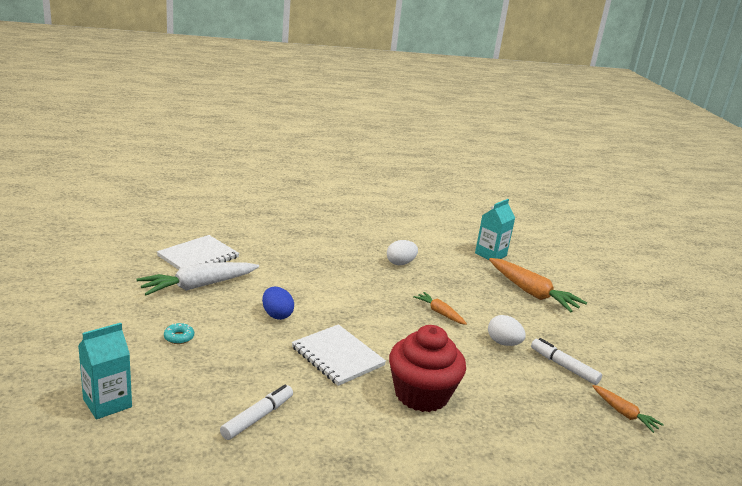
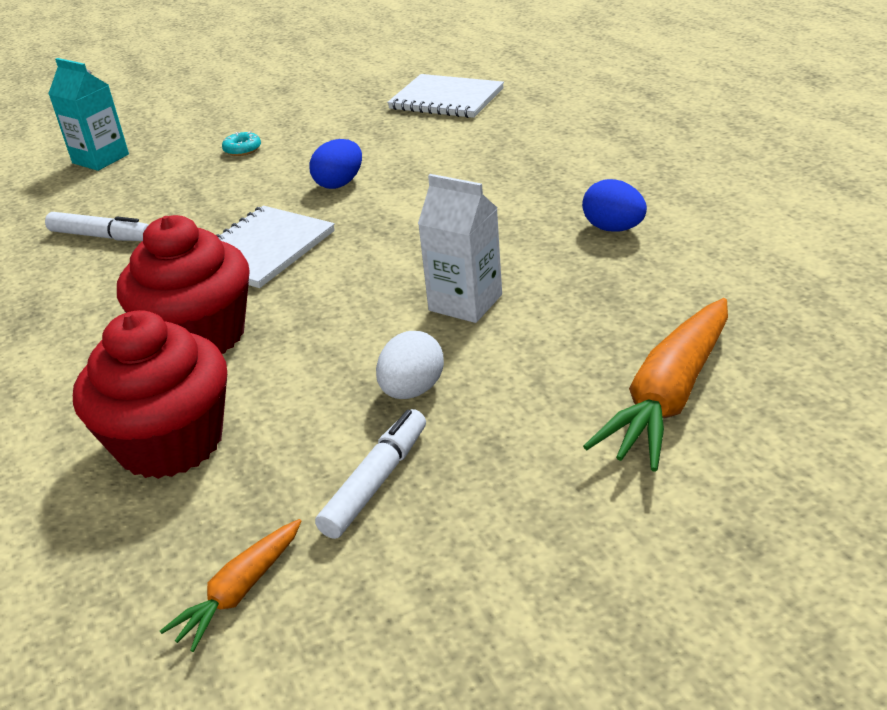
camera: 80 degrees right, 10 degrees up
(198, 286) = (369, 122): white carrot -> none
(400, 263) = (613, 229): white egg -> blue egg
(439, 313) = (465, 303): orange carrot -> white carton
(490, 254) = (796, 313): turquoise carton -> none
(517, 418) = (171, 442): none -> red cupcake

